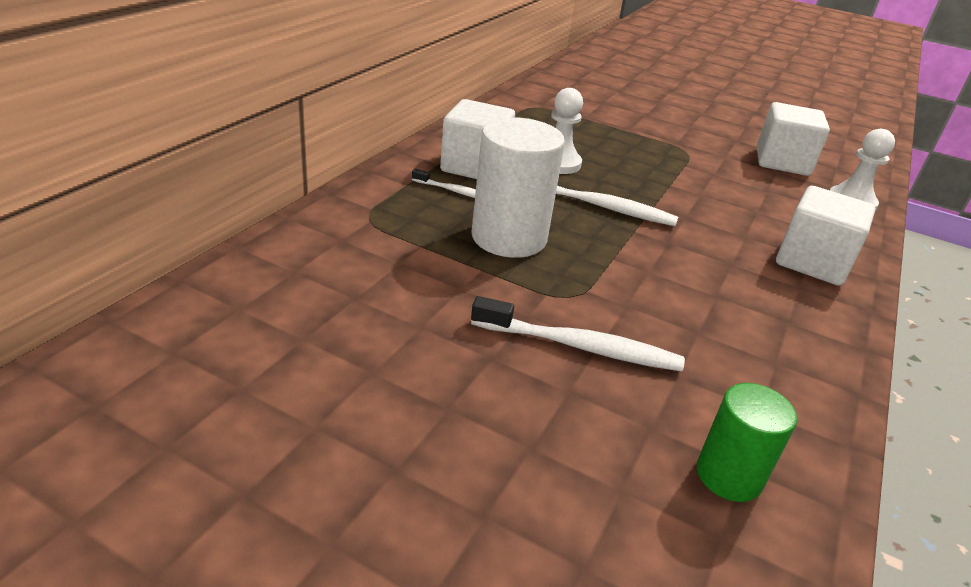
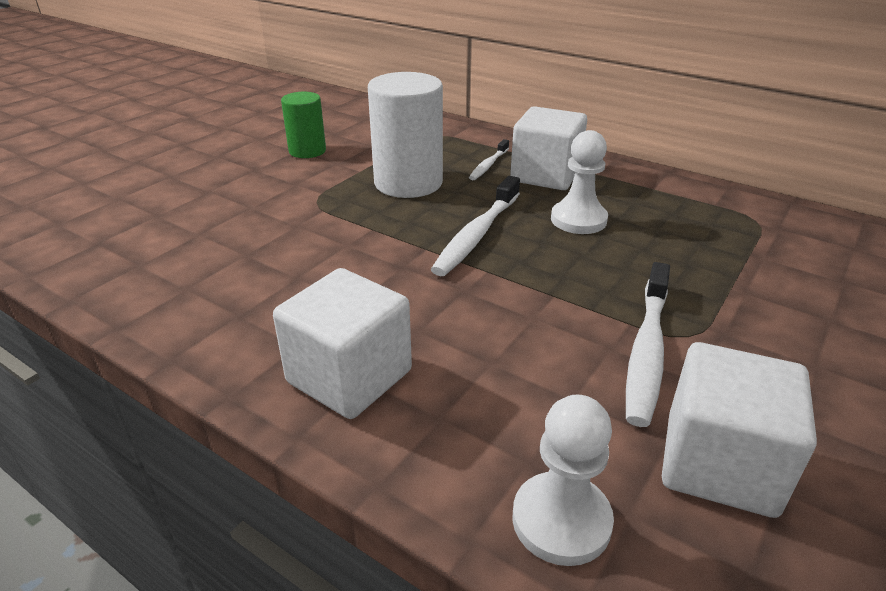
camera: 100 degrees right, 0 degrees up
(580, 346) = (251, 199): white toothbrush -> white toothbrush (647, 350)
(729, 475) = (95, 235): green cylinder -> green cylinder (307, 151)

